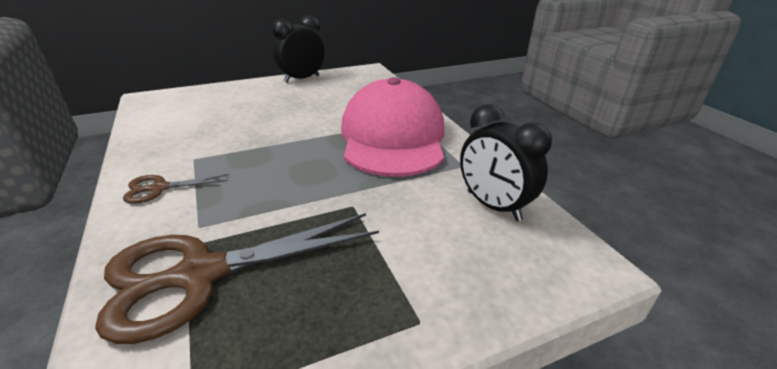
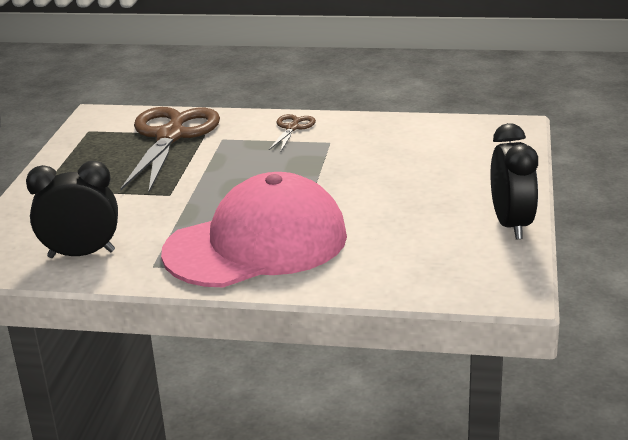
camera: 125 degrees right, 5 degrees down
(393, 137) = (256, 244): pink cap -> pink cap turned 60 degrees counterclockwise

